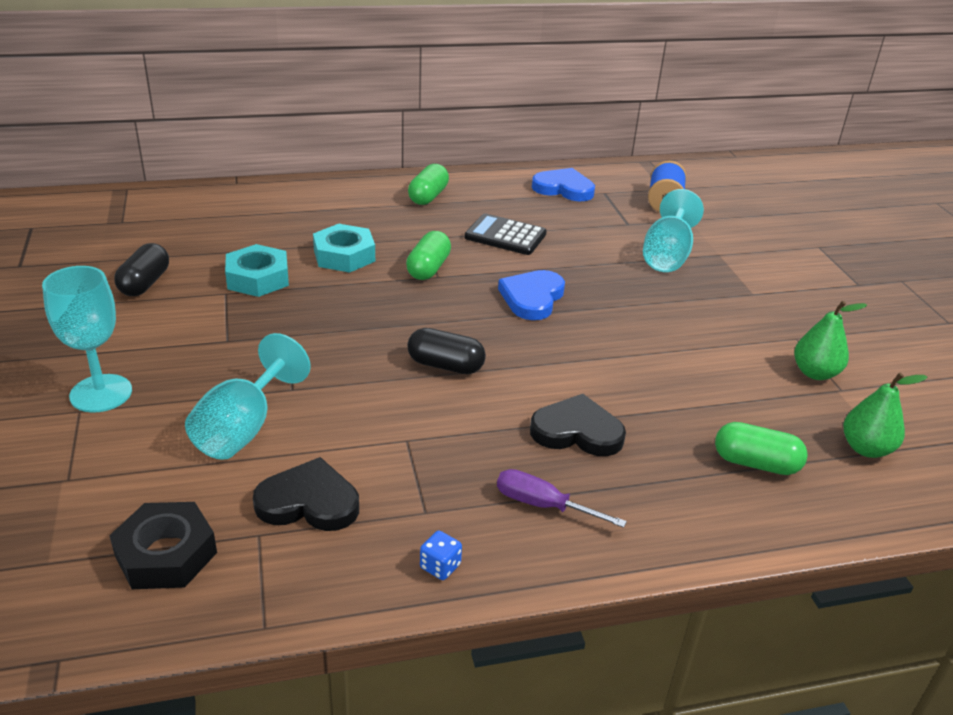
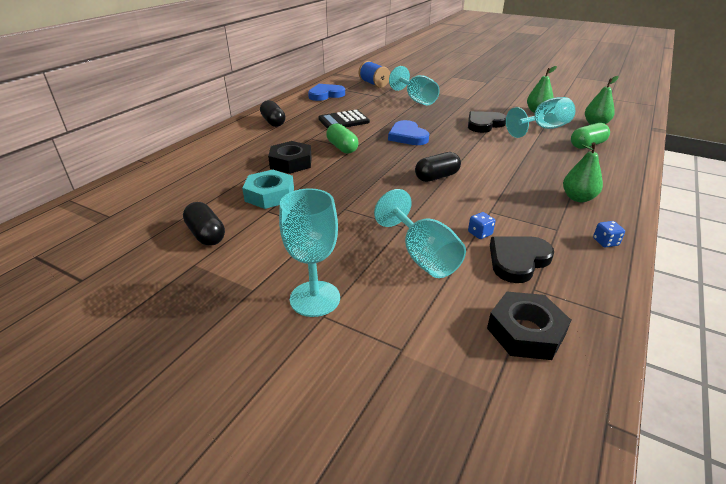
camera: 45 degrees left, 0 degrees up
(340, 451) = (480, 233): none -> blue dice
(344, 255) = (291, 163): turquoise nut -> black nut
(428, 196) = (273, 122): green capsule -> black capsule
(543, 505) = (578, 198): purple screwdriver -> green pear
(577, 431) = (528, 169): black heart -> black heart (484, 124)
(750, 400) = (543, 129): none -> turquoise goblet

